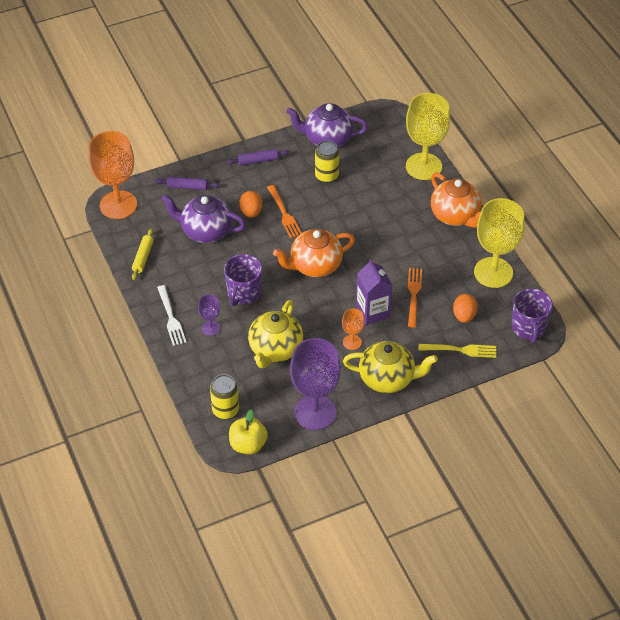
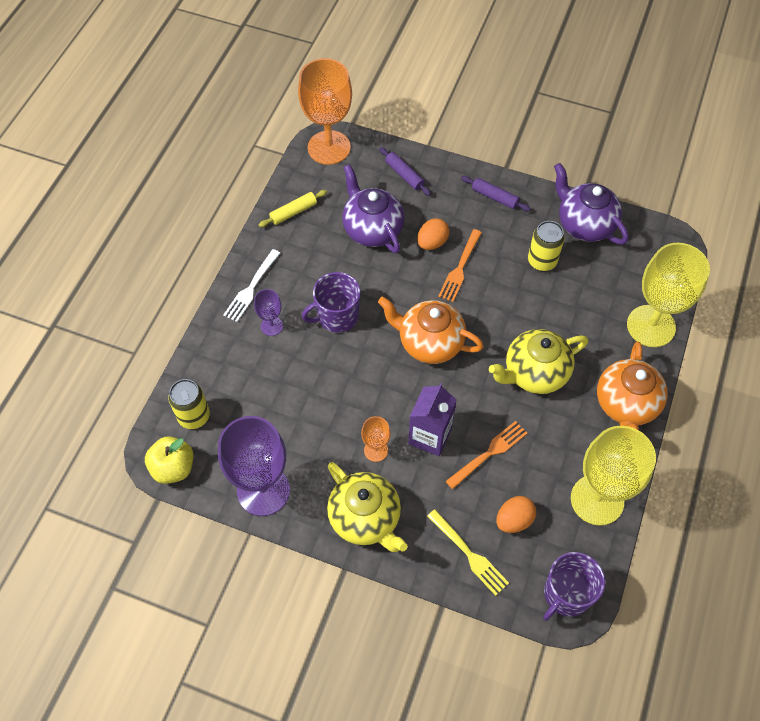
camera: 45 degrees right, 10 degrees up
(275, 349) = (301, 395): yellow teapot -> yellow teapot (534, 373)

